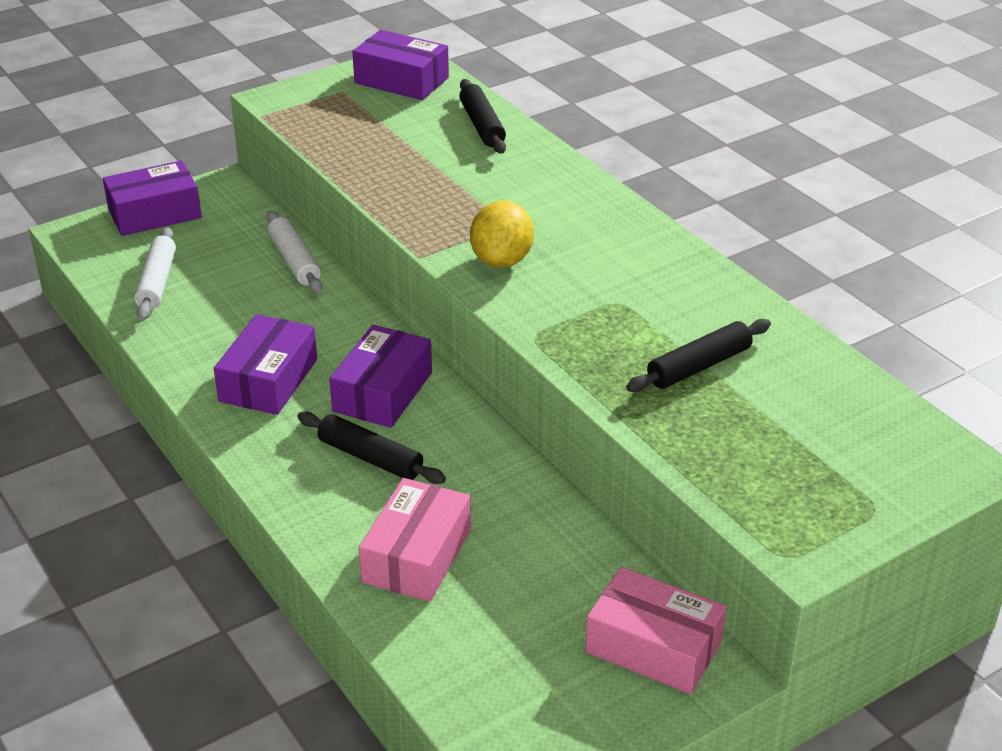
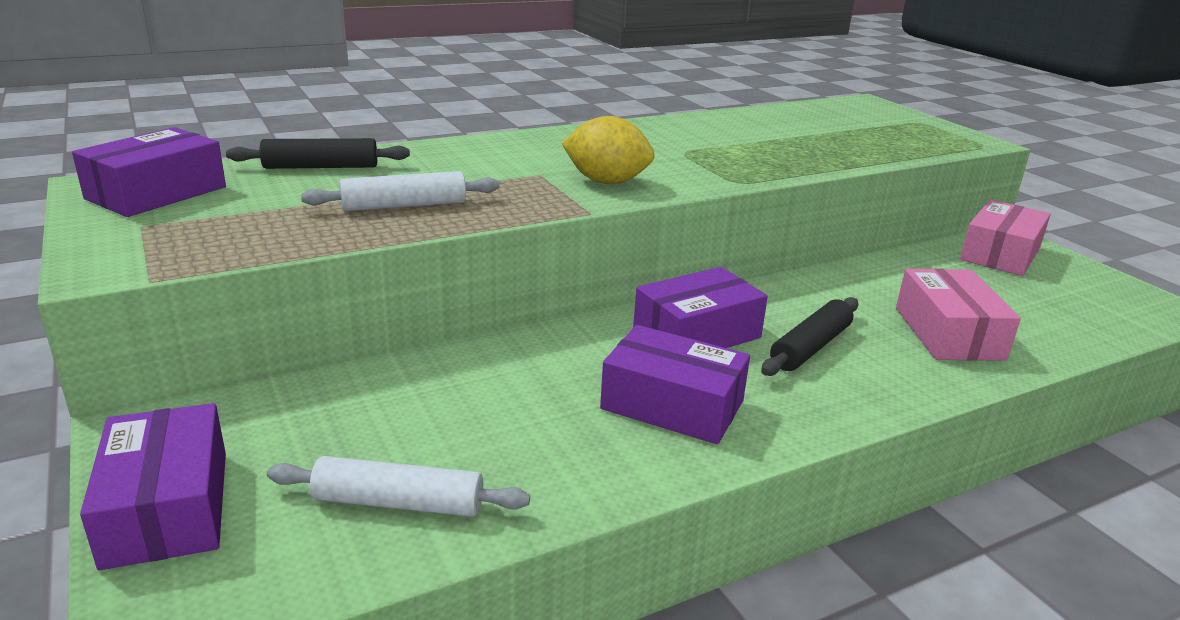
camera: 85 degrees left, 10 degrees down
(294, 261) = (403, 375): white rolling pin -> white rolling pin (404, 205)
(382, 392) = (697, 333): purple box -> purple box turned 60 degrees counterclockwise
(417, 556) = (948, 333): pink box -> pink box turned 60 degrees clockwise
(698, 366) = (773, 140): black rolling pin -> none

